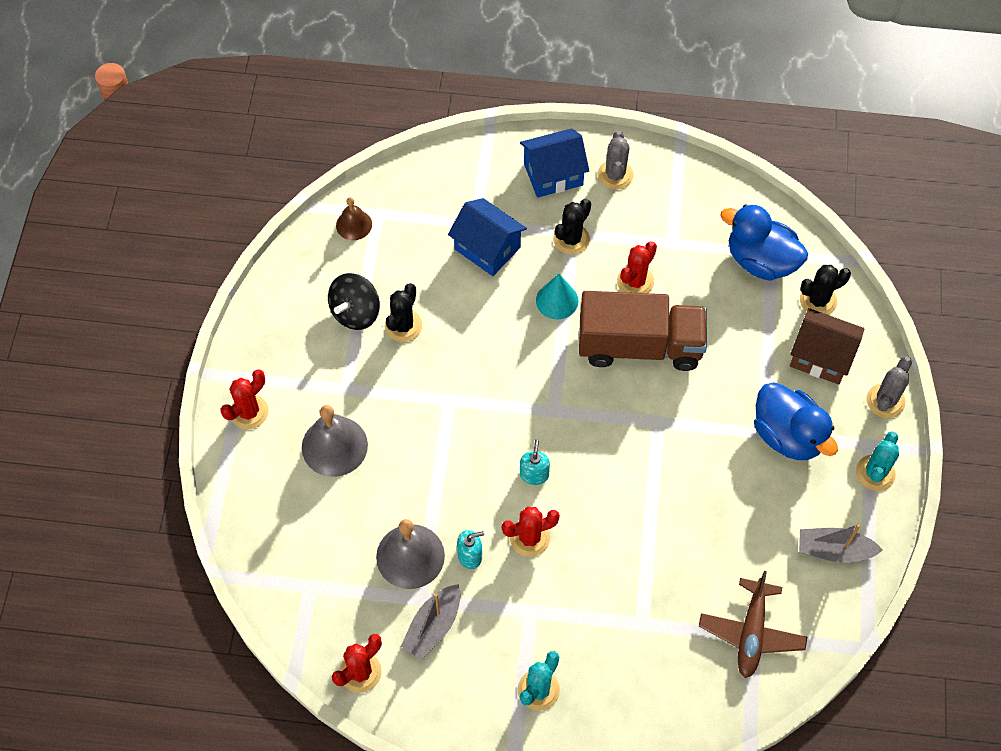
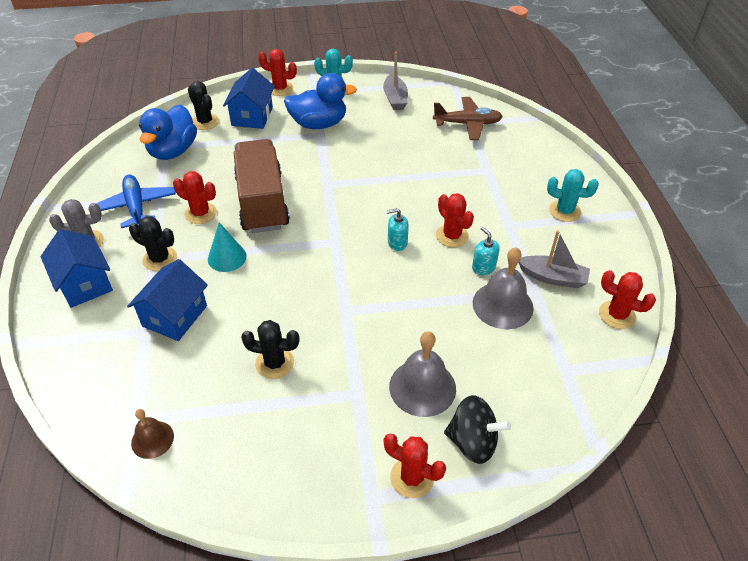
camera: 105 degrees left, 15 degrees down
(355, 312) = (267, 408): black spinning top -> black spinning top (472, 442)
(661, 220) = (136, 207): none -> blue plane
(788, 435) = (319, 124): blue duck -> blue duck turned 45 degrees clockwise
(821, 357) = (252, 116): brown house -> blue house
(885, 401) = (280, 88): grey cactus -> red cactus

